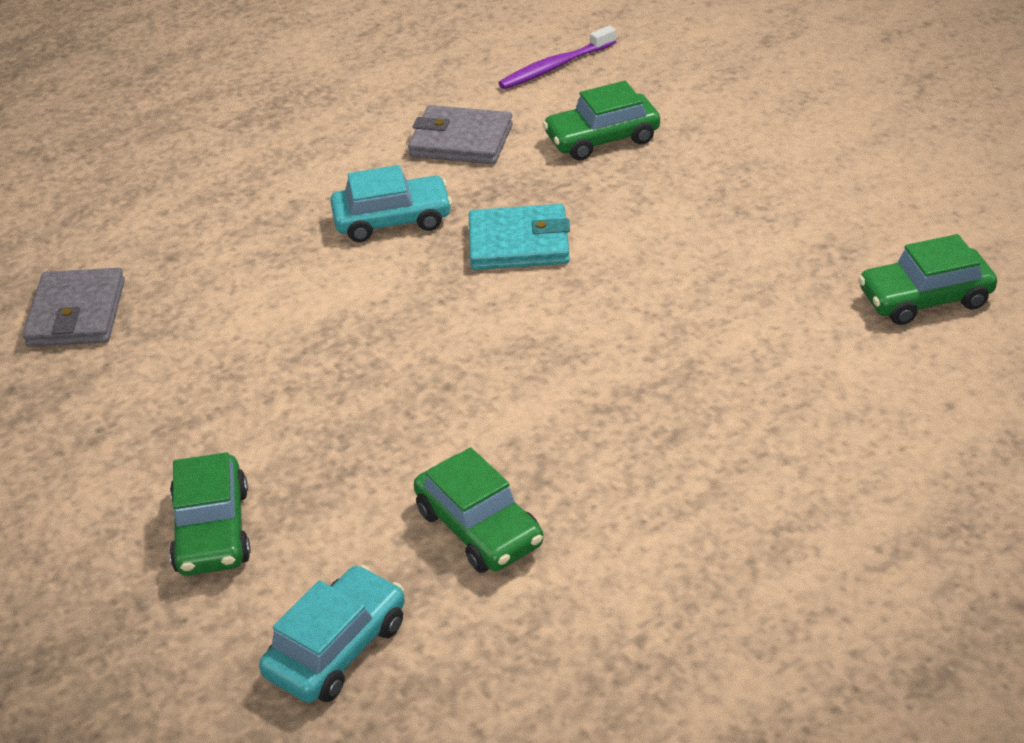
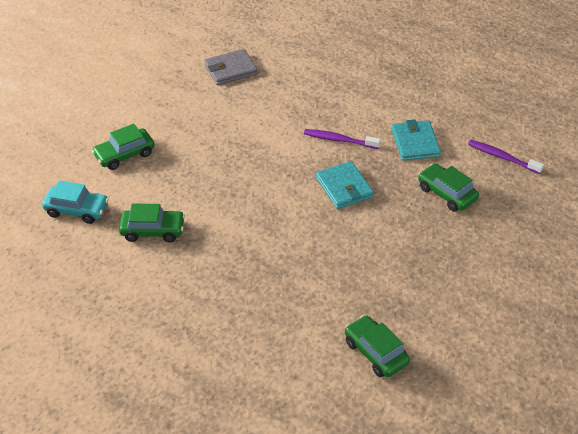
camera: 65 degrees right, 5 degrees up
(392, 220) = (339, 140): turquoise car -> purple toothbrush
(461, 140) = (415, 143): grey wallet -> turquoise wallet
(479, 527) = (153, 230): green car -> green car turned 120 degrees counterclockwise

